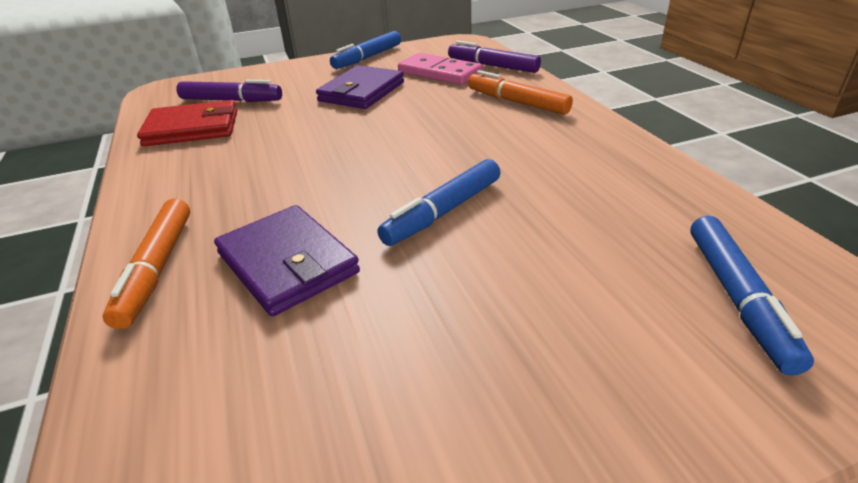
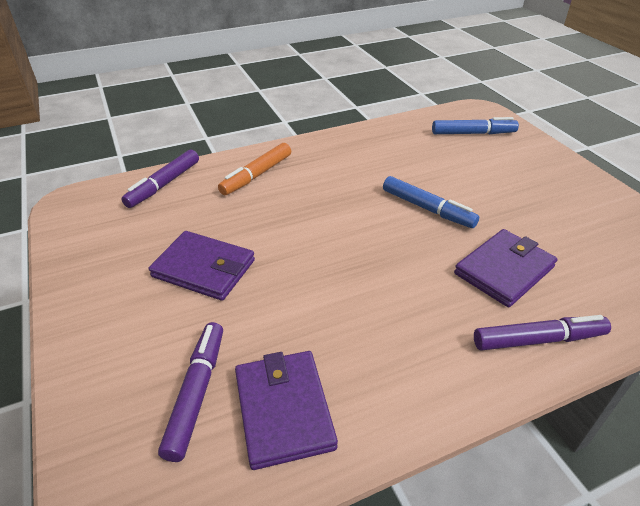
camera: 95 degrees left, 5 degrees up
(156, 269) = (538, 340): orange marker -> purple marker
(192, 128) = (284, 410): red wallet -> purple wallet
(367, 57) = (84, 276): blue marker -> none
(439, 73) = (168, 216): pink domino -> none

